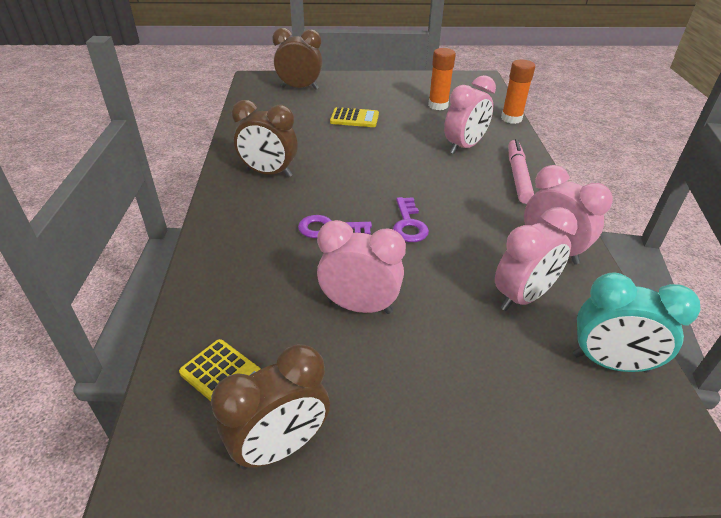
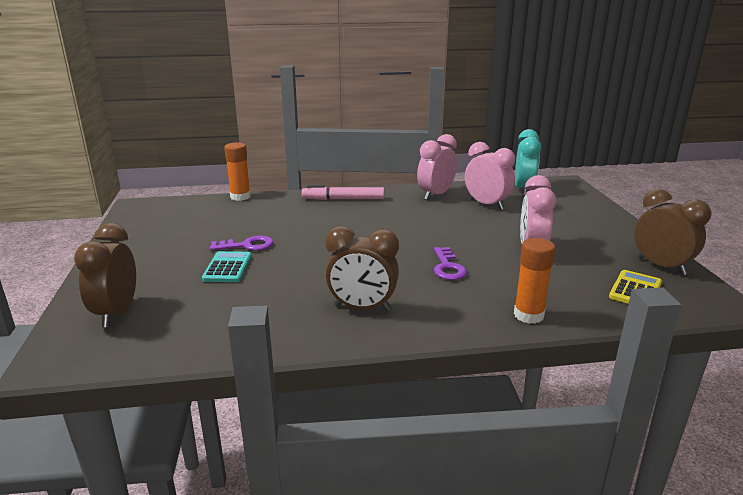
camera: 95 degrees left, 15 degrees down
(269, 173) = (362, 308): brown clock -> brown clock turned 90 degrees clockwise
(354, 118) = (227, 268): yellow calculator -> turquoise calculator
(408, 224) = (426, 236): purple key -> purple key (247, 245)
(438, 105) = (203, 225): orange glue stick -> orange glue stick (528, 315)
(464, 147) = (296, 216): pink clock -> none

